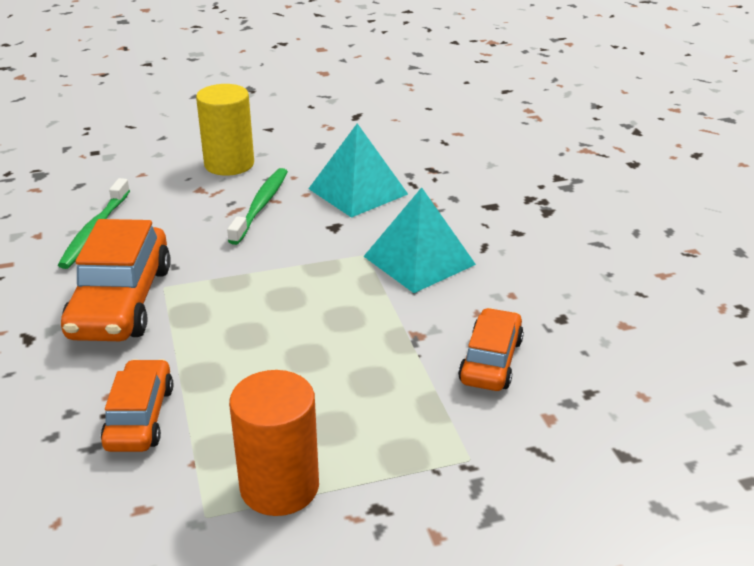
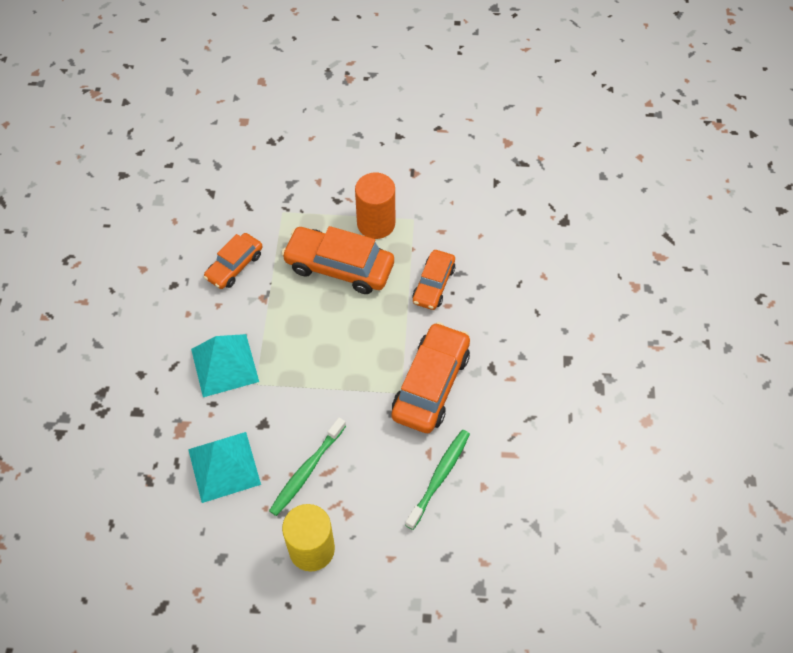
camera: 160 degrees left, 25 degrees up
(318, 402) = (339, 267): none -> orange car

